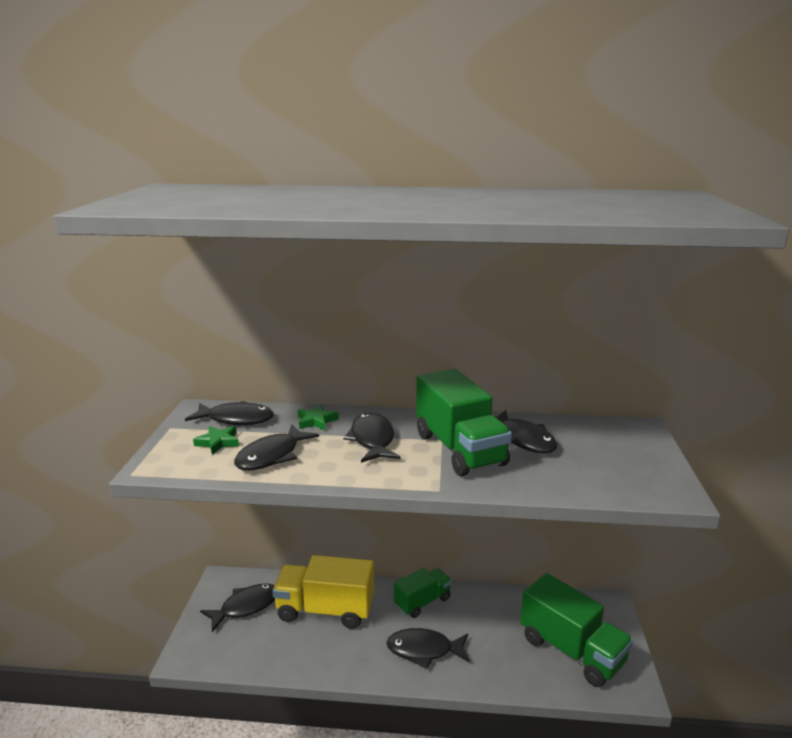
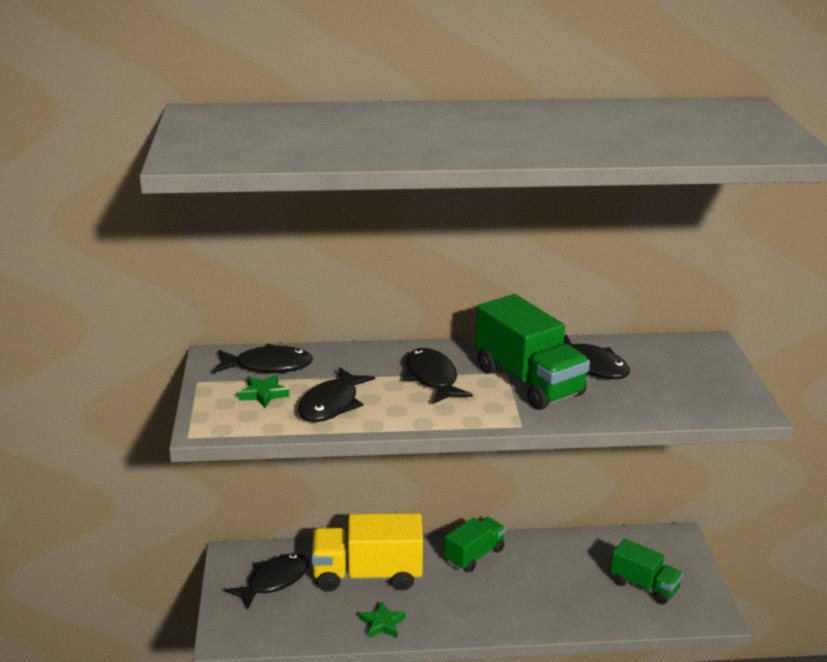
camera: 10 degrees left, 5 degrees up
(316, 421) = (361, 361): green star -> green star (382, 624)
(424, 650) = (489, 603): black fish -> none
(571, 650) = (644, 586): green truck -> green truck, size x0.61

